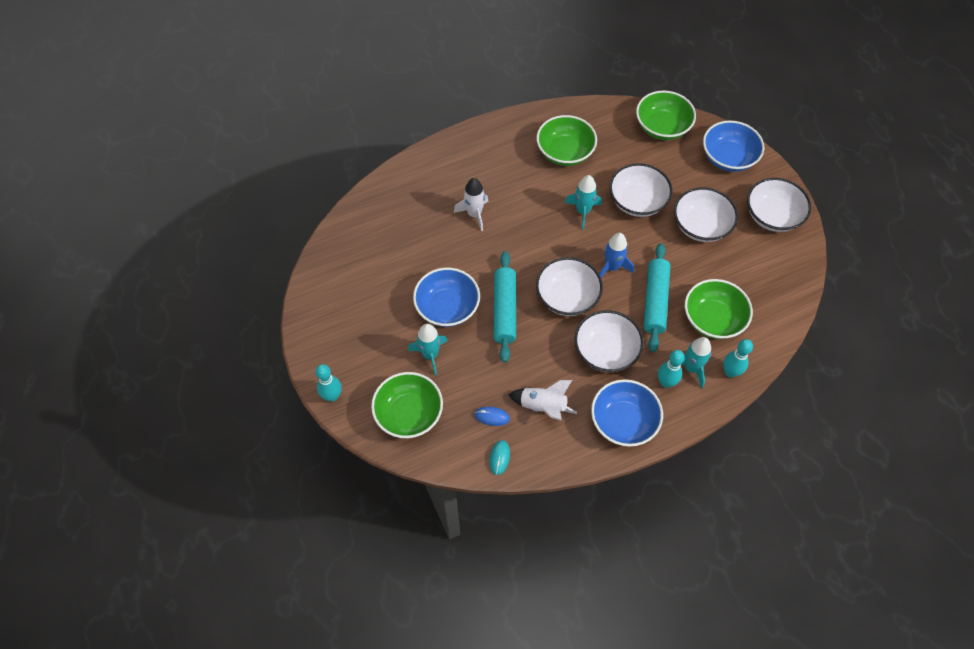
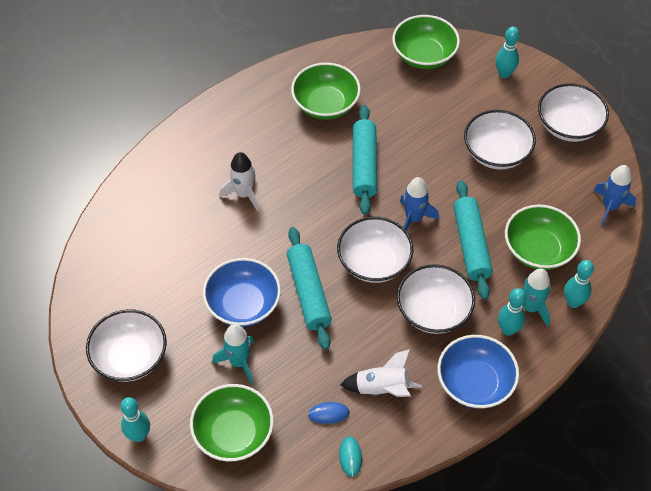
camera: 15 degrees left, 5 degrees down
(583, 211) = (364, 165): turquoise rocket -> turquoise rolling pin
(637, 201) = (420, 141): white bowl -> white bowl (130, 357)
(728, 158) = (504, 74): blue bowl -> turquoise bowling pin
(788, 296) = (610, 207): none -> blue rocket

